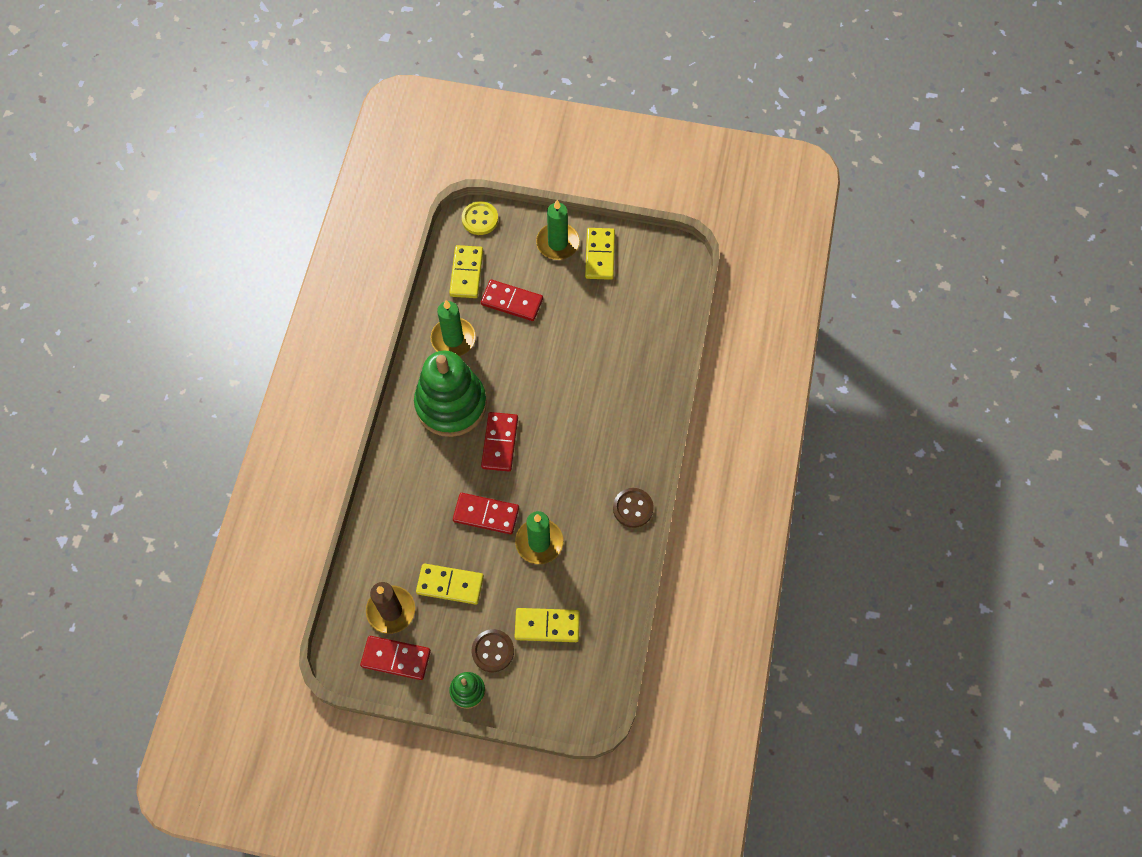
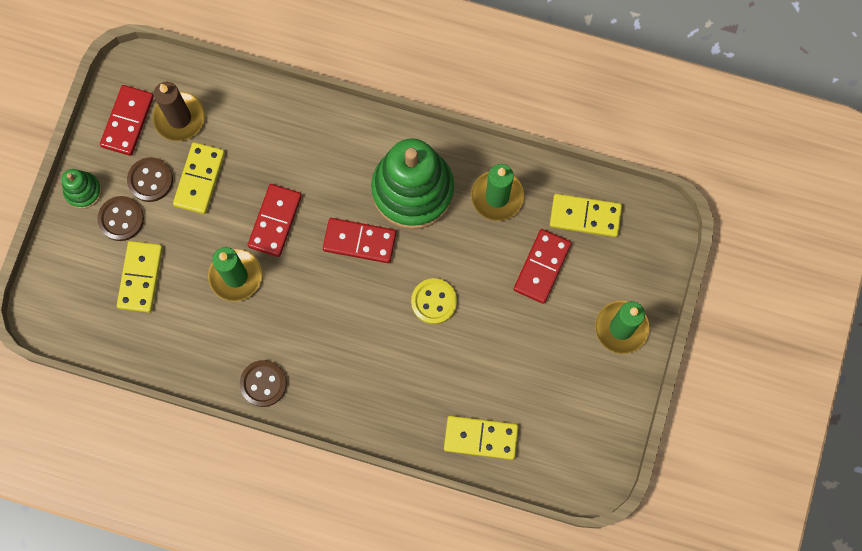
camera: 95 degrees right, 10 degrees up
(453, 629) = (150, 180): none -> brown button
(480, 219) = (661, 236): yellow button -> yellow button (434, 301)
(599, 255) = (601, 378): yellow domino -> yellow domino (481, 437)

